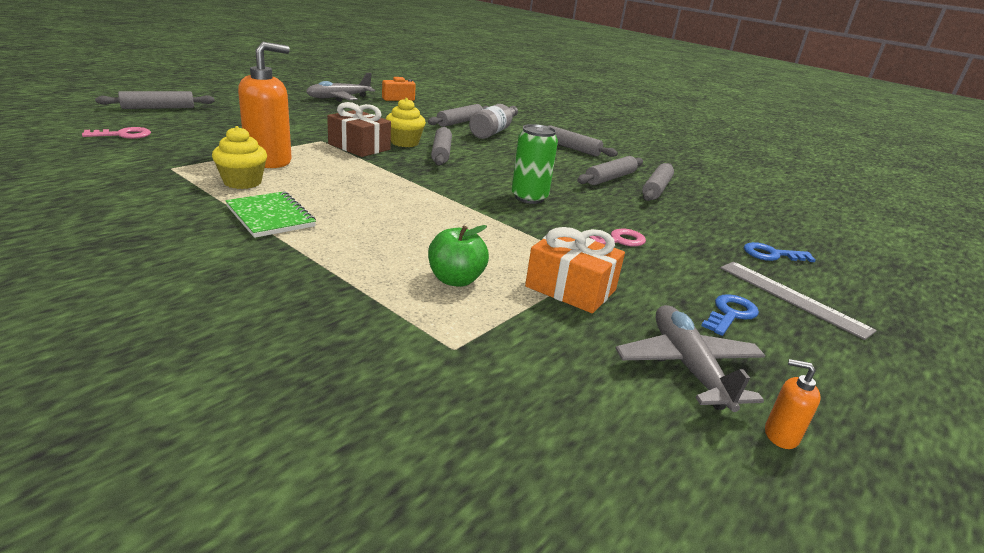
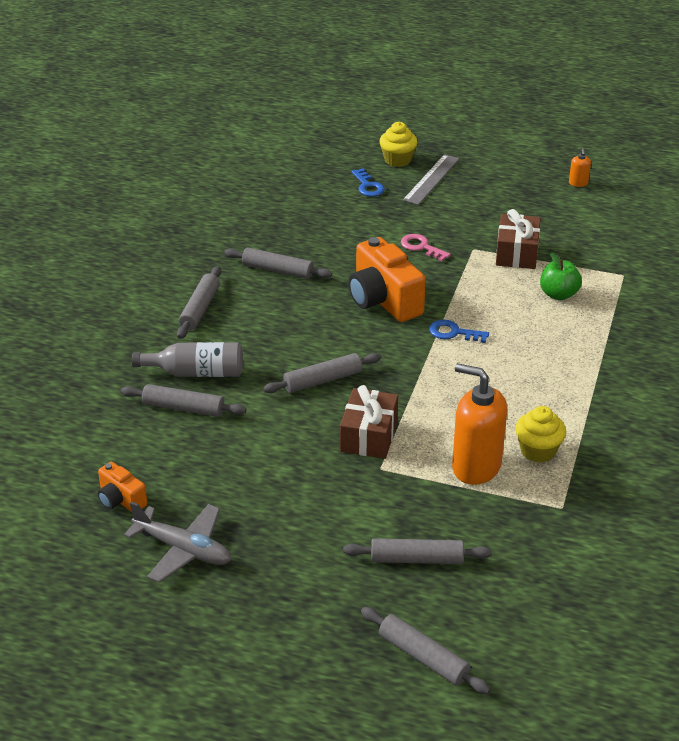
camera: 110 degrees left, 10 degrees up
(123, 135) = (533, 602): pink key -> none
(270, 216) = (574, 401): green notebook -> none
(404, 142) = (318, 414): yellow cupcake -> yellow cupcake (397, 160)
(529, 197) = (383, 301): green can -> orange camera
(570, 288) = (516, 253): orange gift -> brown gift
(656, 189) = (278, 243): grey rolling pin -> grey rolling pin (416, 559)
(688, 366) = (553, 208): grey plane -> none
(730, 314) = (480, 199): blue key -> blue key (453, 333)

